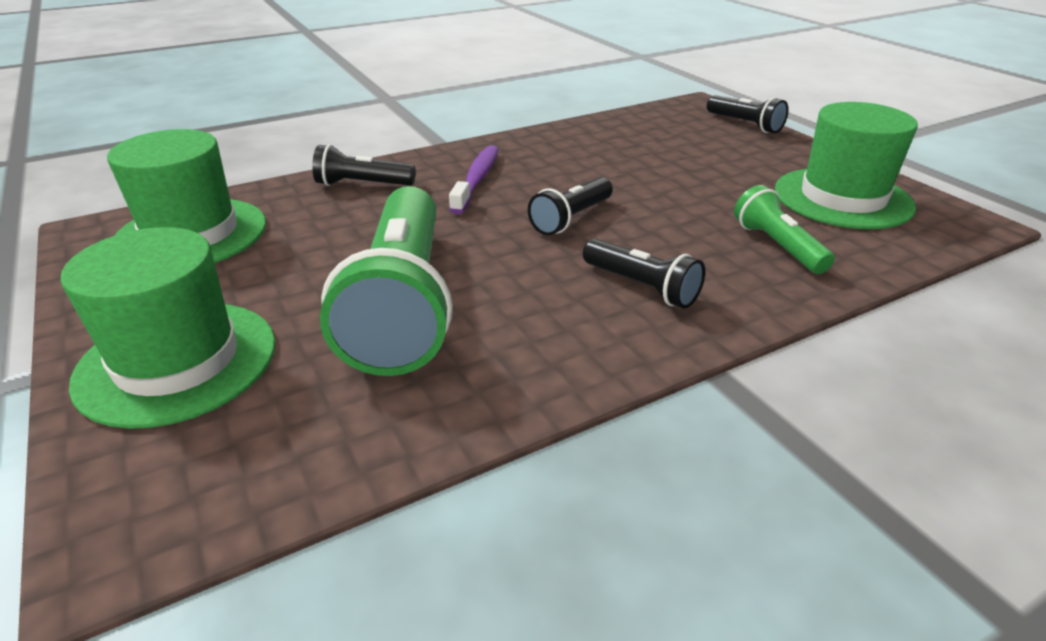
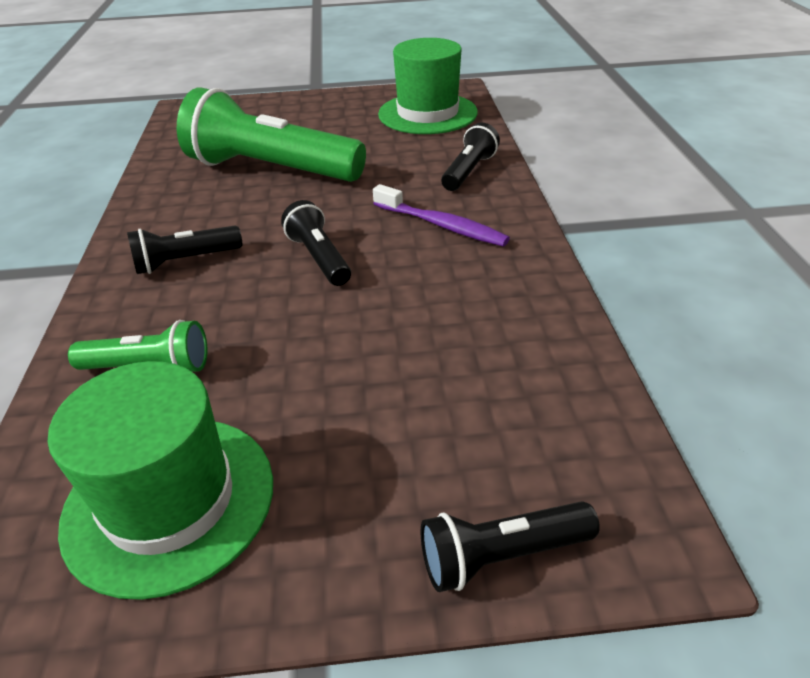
camera: 115 degrees right, 5 degrees up
(177, 361) = (285, 113): green hat -> none

